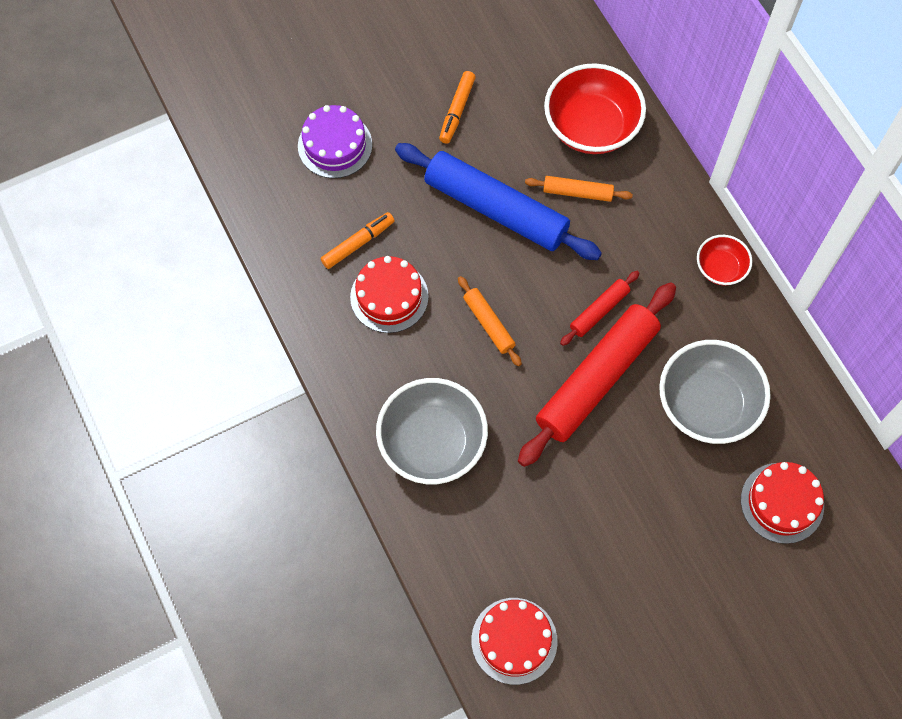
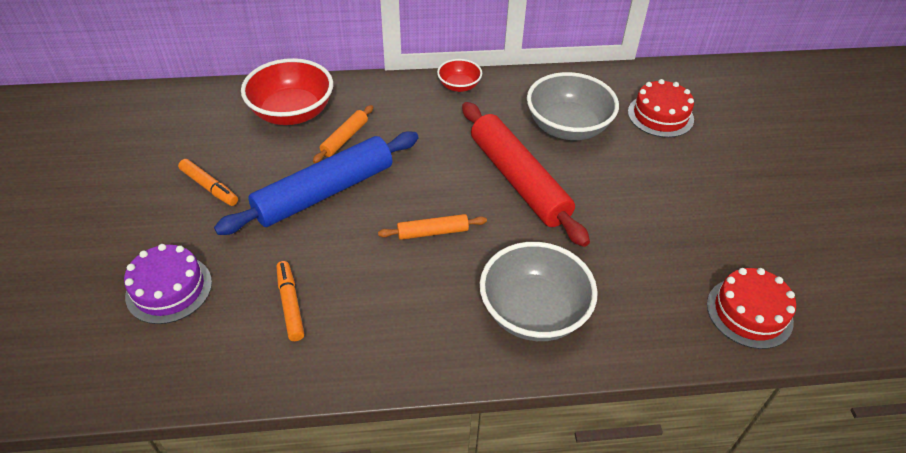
camera: 70 degrees left, 20 degrees down
(389, 296) = (363, 297): red cake -> none
(599, 311) = (458, 160): red rolling pin -> none

